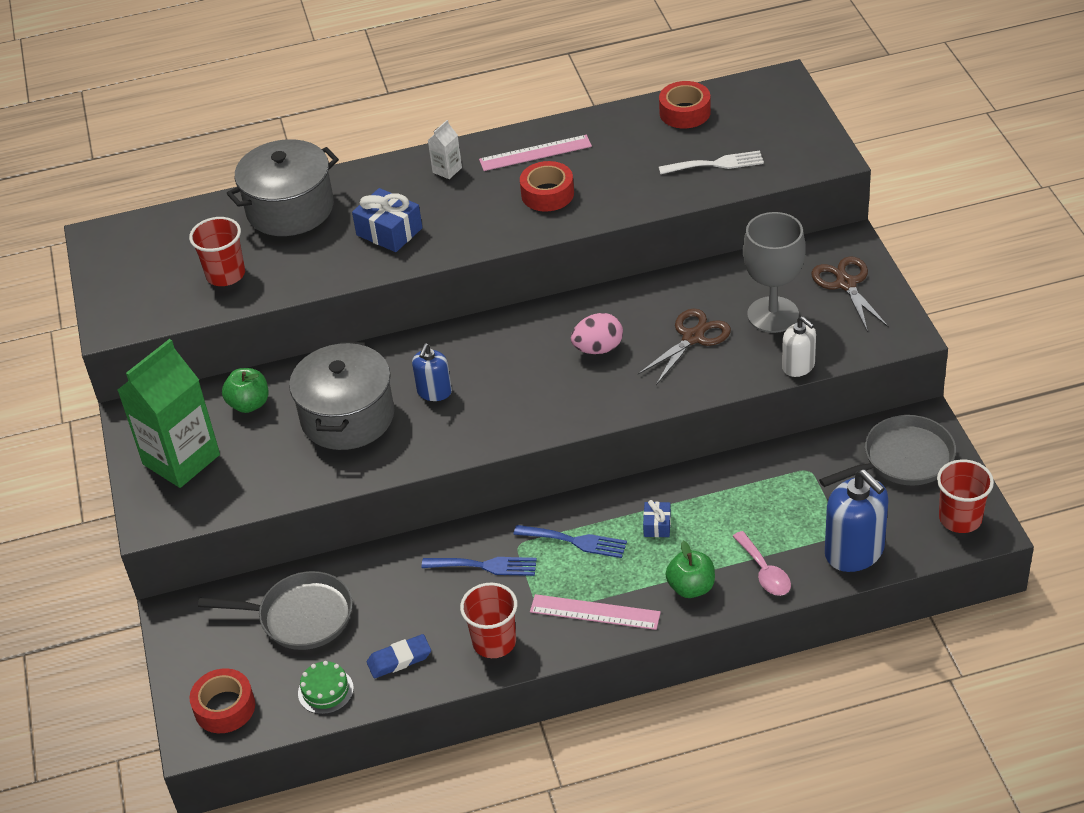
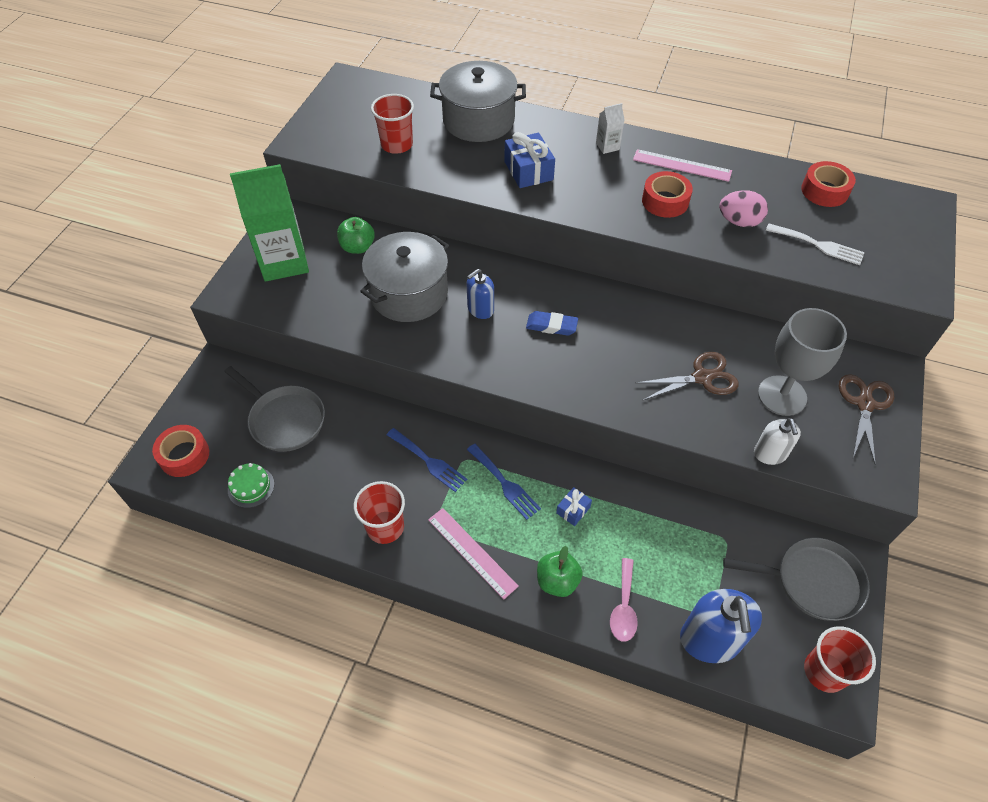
camera: 30 degrees right, 10 degrees up
(399, 659) = (315, 496): blue eraser -> blue eraser (551, 326)
(598, 349) = (622, 344): pink egg -> pink egg (739, 222)

